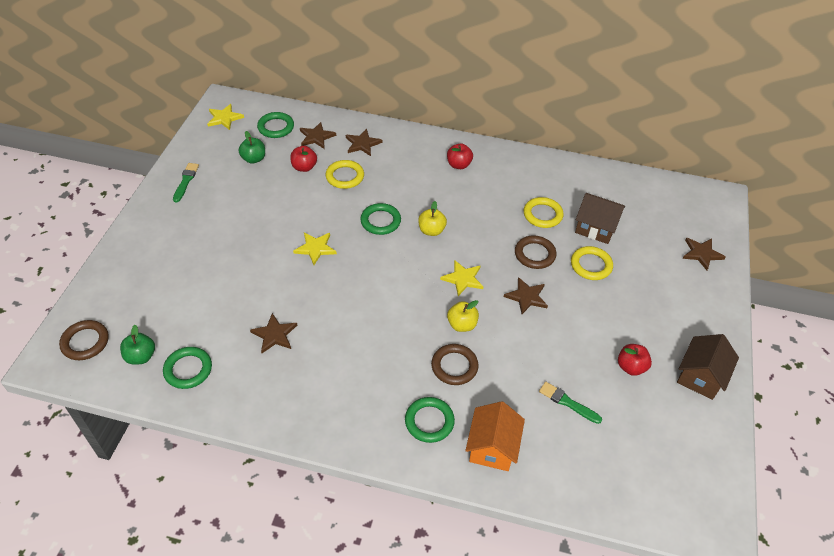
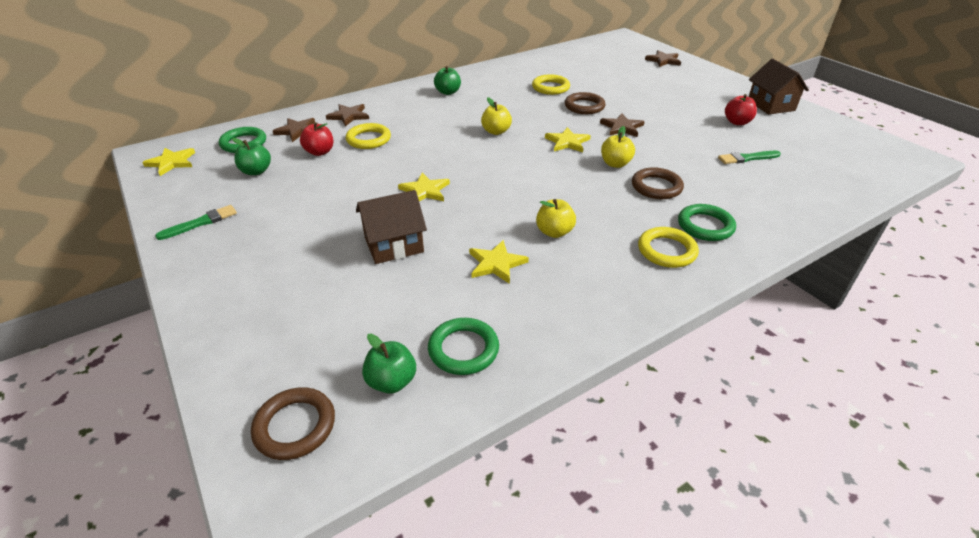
camera: 45 degrees left, 10 degrees down
(186, 181) = (201, 223): green brush -> green brush turned 90 degrees clockwise
(274, 335) = (496, 264): brown star -> yellow star
(336, 342) = (554, 232): none -> yellow apple
(380, 221) = (448, 147): green ring -> none
(458, 165) = (448, 92): red apple -> green apple
(492, 447) = (763, 209): orange house -> none
(591, 265) = (624, 94): yellow ring -> yellow ring (666, 251)
(595, 228) = (592, 78): brown house -> brown house (394, 245)

